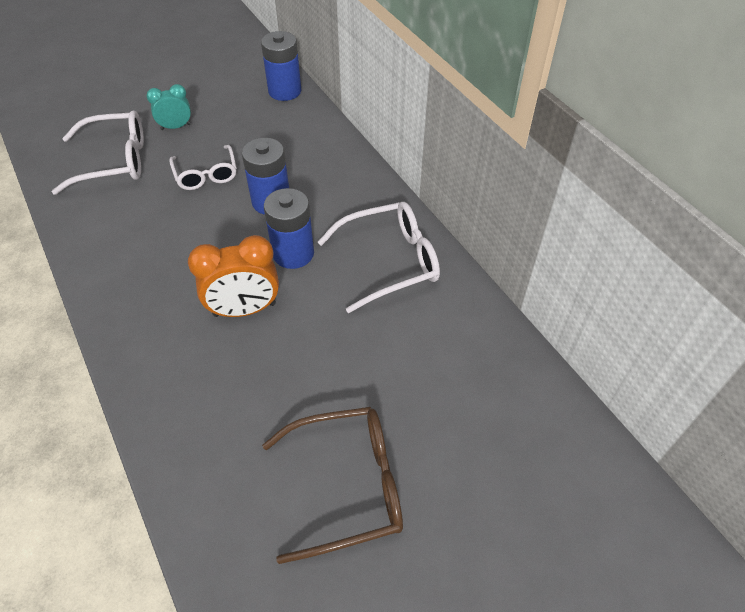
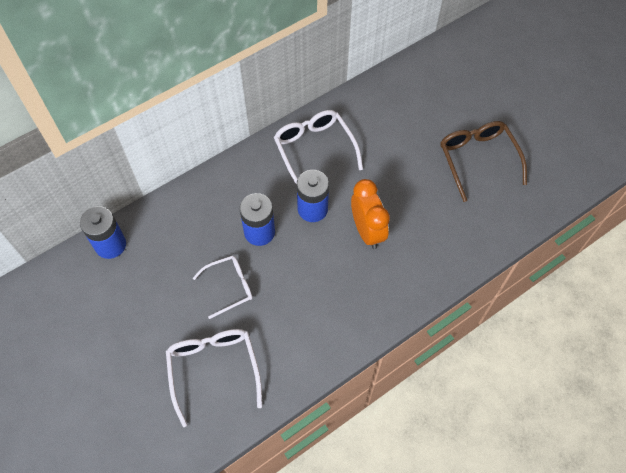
camera: 95 degrees left, 10 degrees up
(176, 127) = (163, 328): turquoise clock -> none

